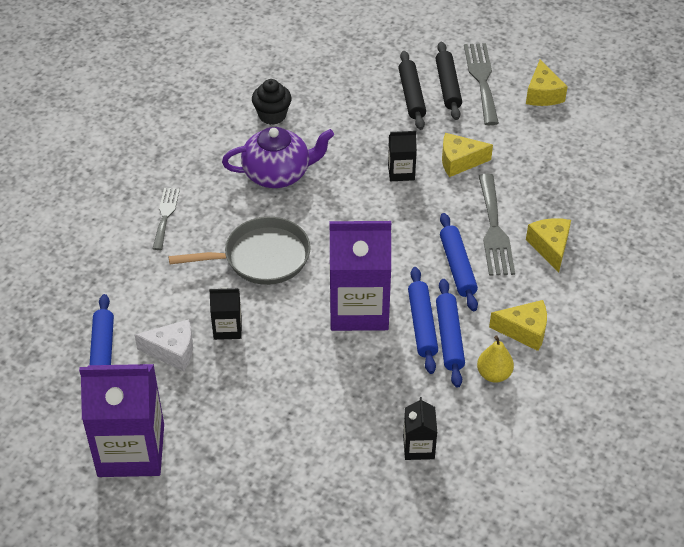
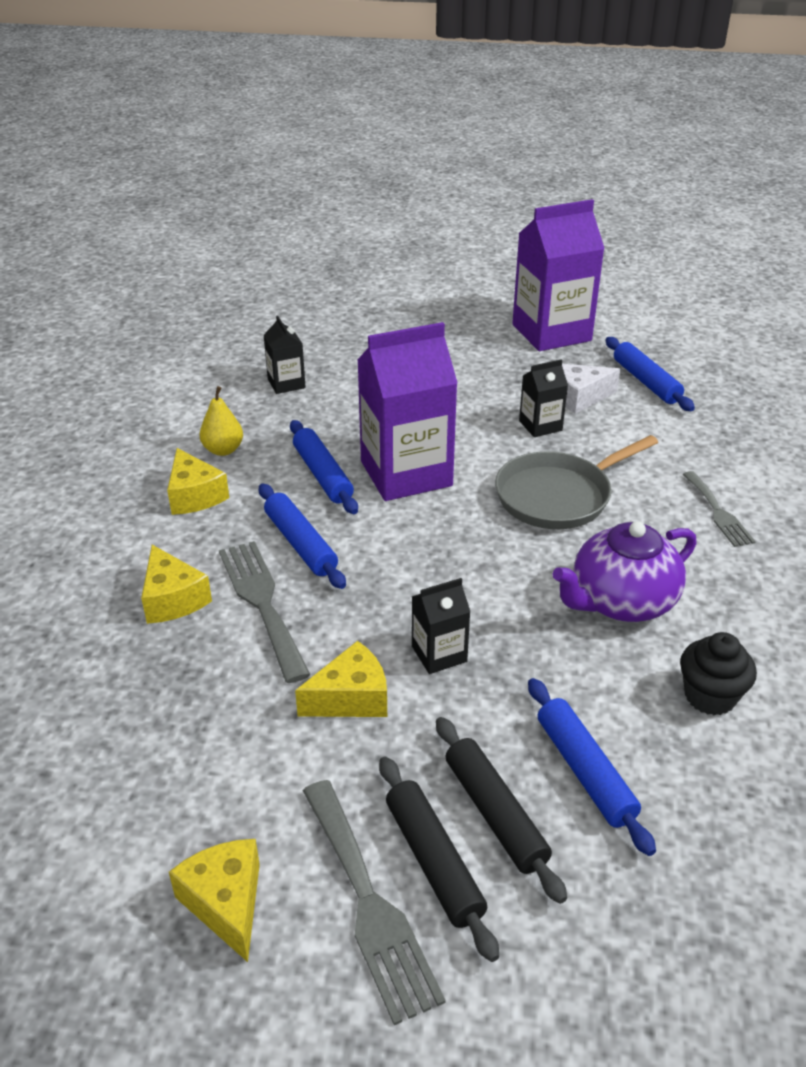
camera: 160 degrees right, 10 degrees down
(449, 337) = (285, 470): blue rolling pin -> blue rolling pin (585, 771)
(524, 331) = (194, 496): yellow cheese -> yellow cheese turned 105 degrees counterclockwise

